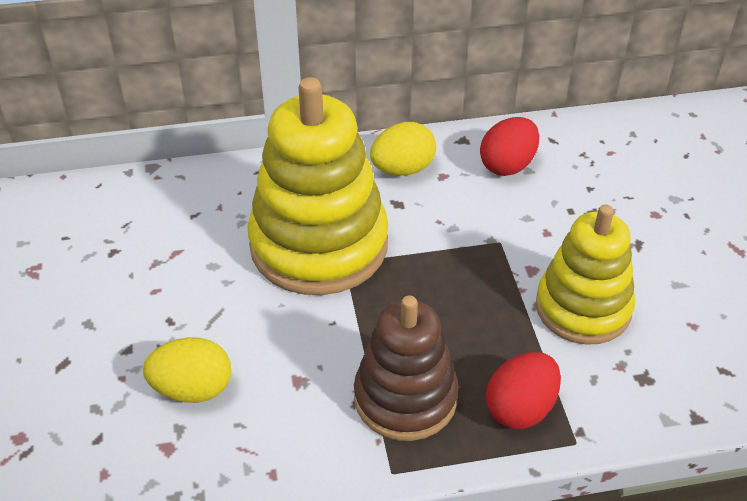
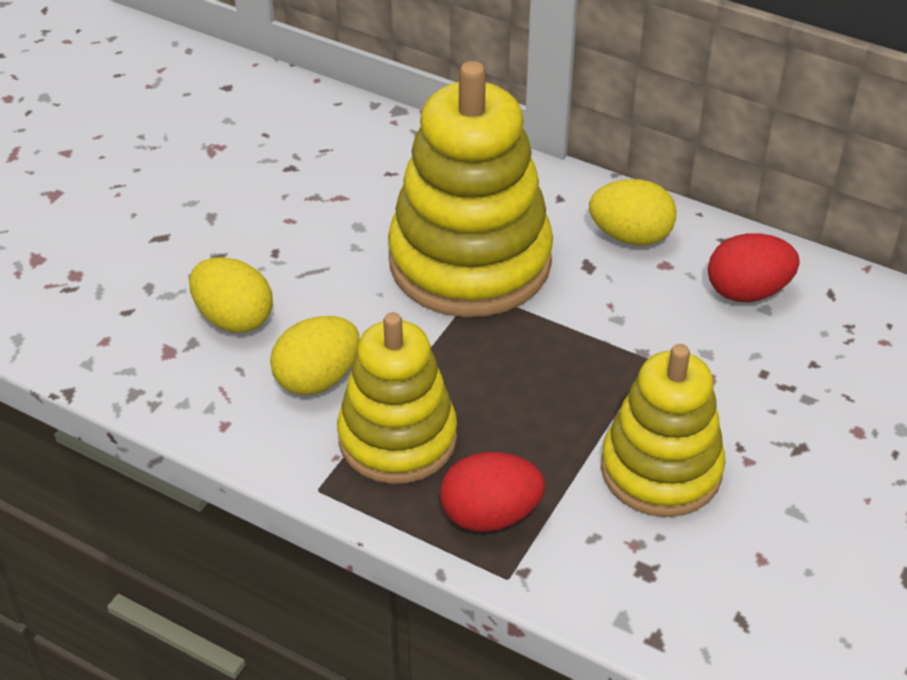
camera: 40 degrees right, 0 degrees up
(304, 393) = (317, 379): none -> yellow egg
(405, 398) = (397, 438): brown stacking toy -> yellow stacking toy

